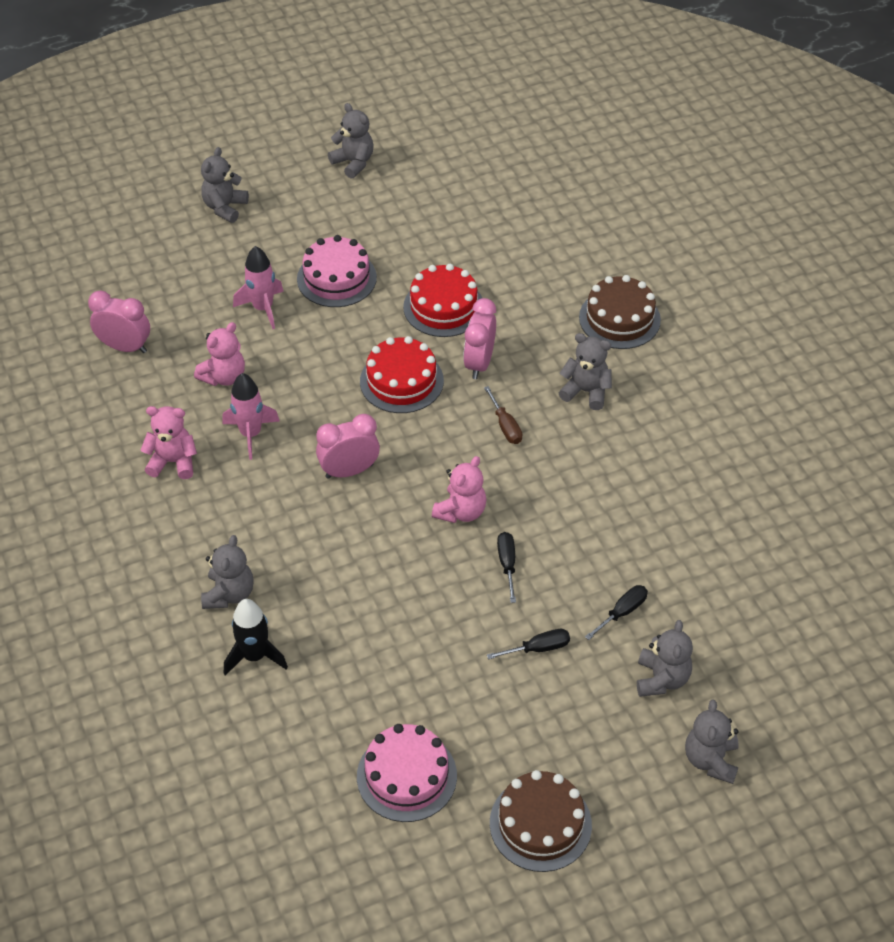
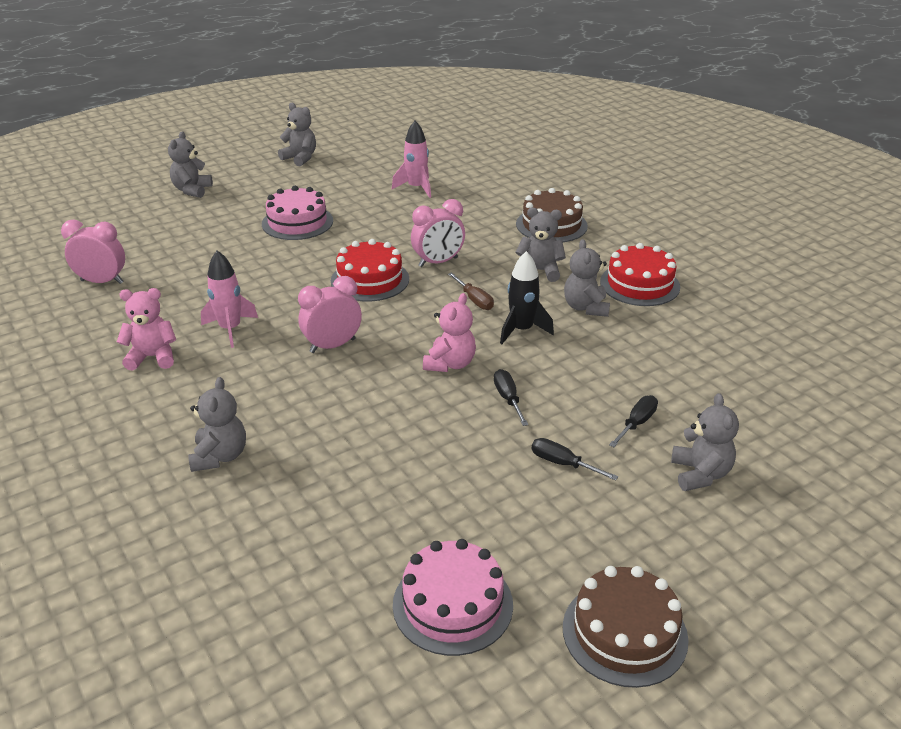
camera: 10 degrees left, 15 degrees down
(224, 377) = (200, 292): pink teddy bear -> none
(254, 656) = (254, 509): black rocket -> black rocket (521, 330)
(263, 308) = (233, 246): pink rocket -> pink rocket (416, 188)
(443, 307) = (396, 231): red cake -> red cake (639, 284)
(479, 363) = (438, 262): pink clock -> pink clock turned 120 degrees counterclockwise
(538, 648) = (563, 464): black screwdriver -> black screwdriver turned 120 degrees counterclockwise
(710, 760) = (785, 540): grey teddy bear -> grey teddy bear (585, 307)

